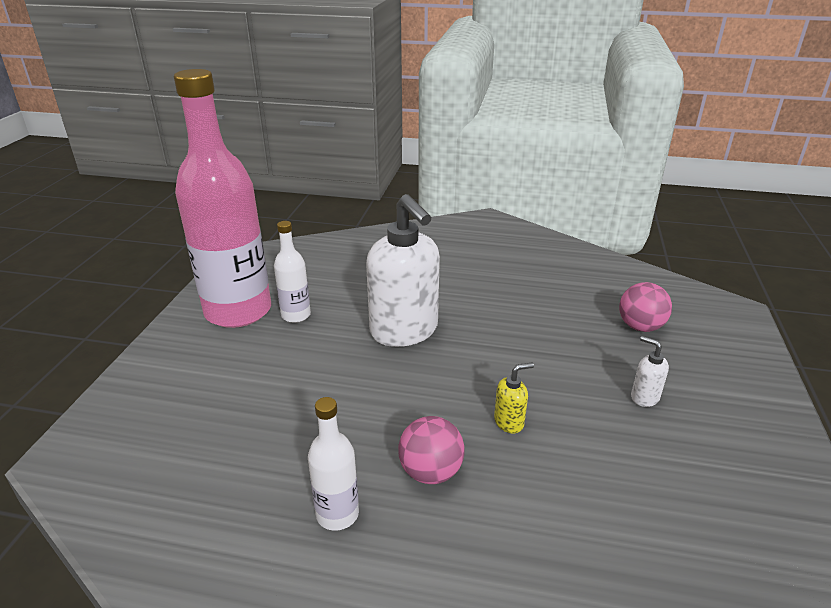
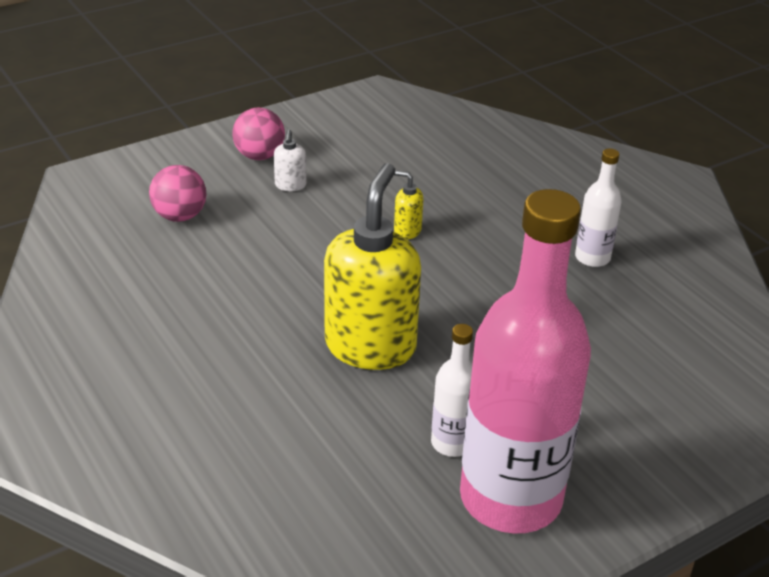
camera: 135 degrees left, 5 degrees up
(404, 331) = (370, 346): white soap dispenser -> yellow soap dispenser
(430, 472) = (504, 240): pink ball -> pink ball (259, 156)

